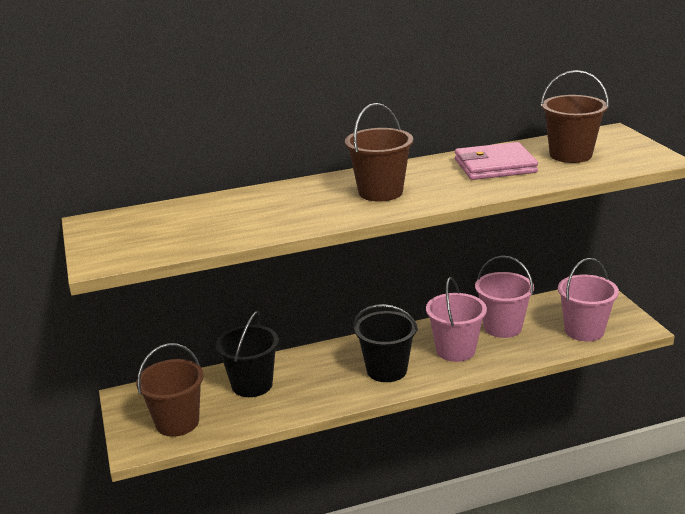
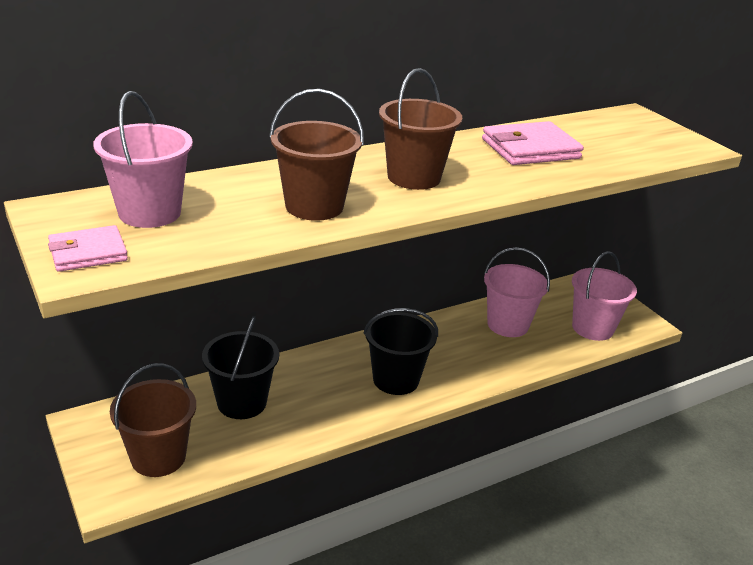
camera: 15 degrees left, 5 degrees up
(110, 251) = (88, 253): none -> pink wallet
(455, 350) = (465, 353): pink bucket -> pink bucket (149, 213)
(570, 155) = (605, 138): brown bucket -> brown bucket (314, 206)

